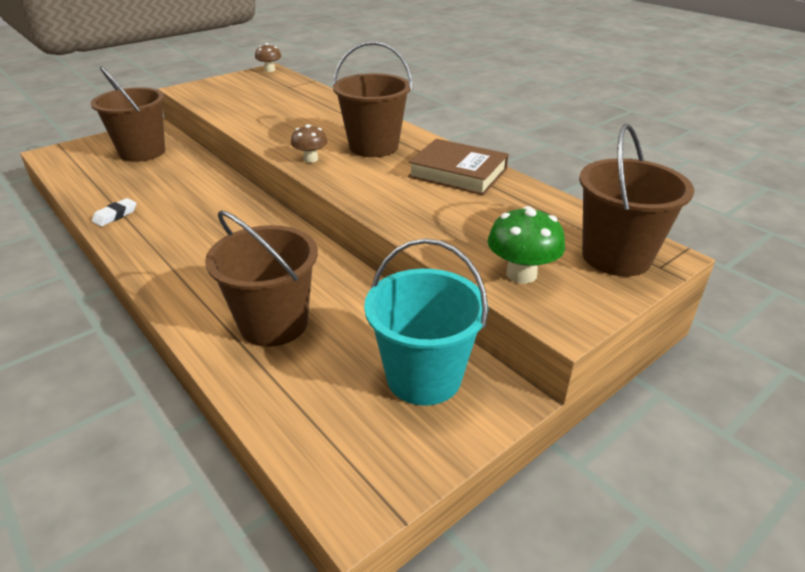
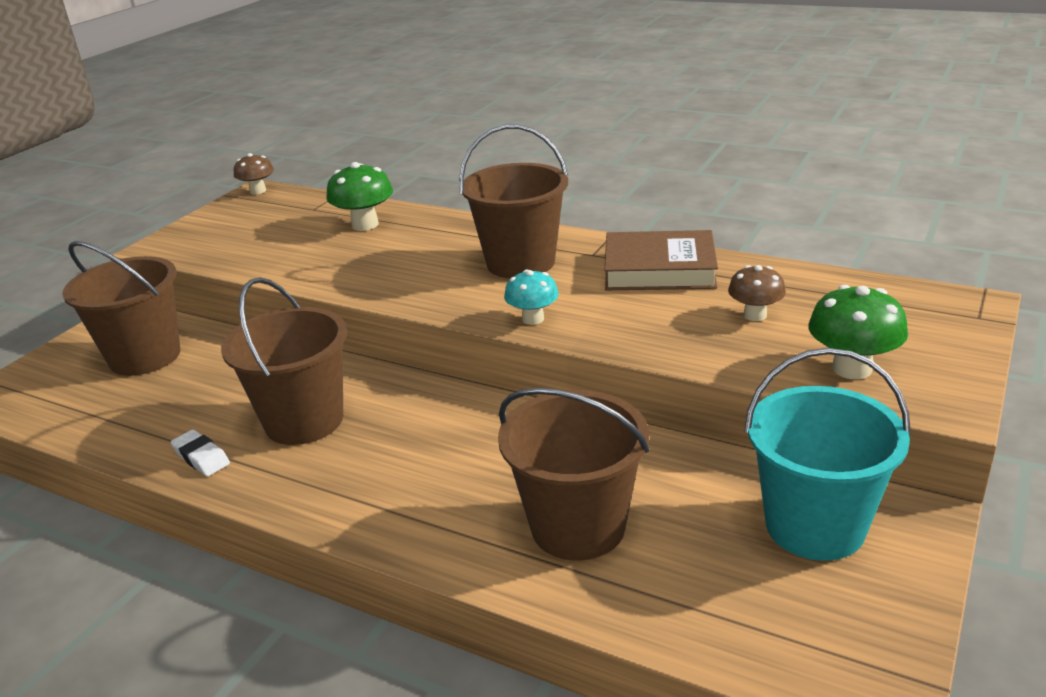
camera: 20 degrees left, 5 degrees down
(115, 215) = (201, 457): white eraser -> white eraser turned 60 degrees counterclockwise
(307, 102) = (365, 224): none -> green mushroom
(310, 159) = (455, 300): brown mushroom -> brown mushroom (755, 315)
(344, 182) = (533, 318): none -> turquoise mushroom
(616, 257) = (927, 319): brown bucket -> brown bucket (304, 421)

